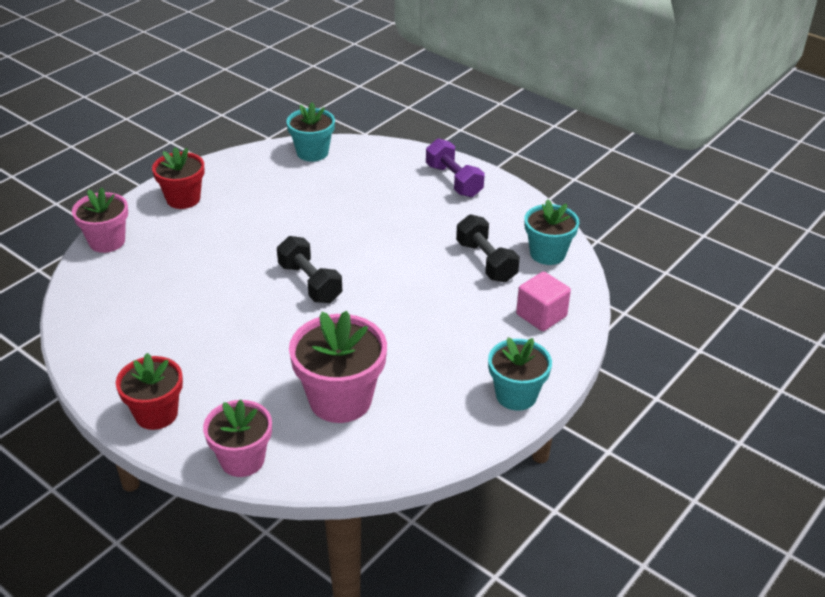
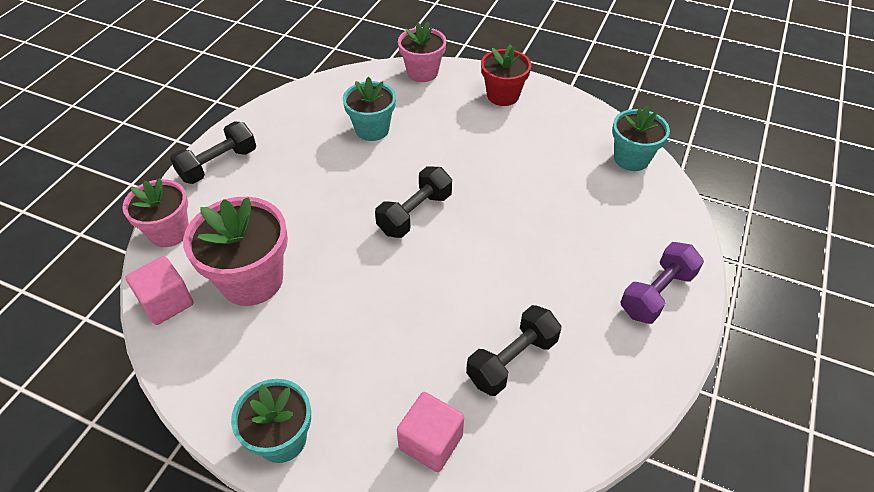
camera: 75 degrees right, 10 degrees up
(156, 414) = (218, 165): red flower pot -> black dumbbell
(341, 464) = (167, 302): none -> pink cube
(547, 253) = (558, 428): turquoise flower pot -> turquoise flower pot (372, 129)

